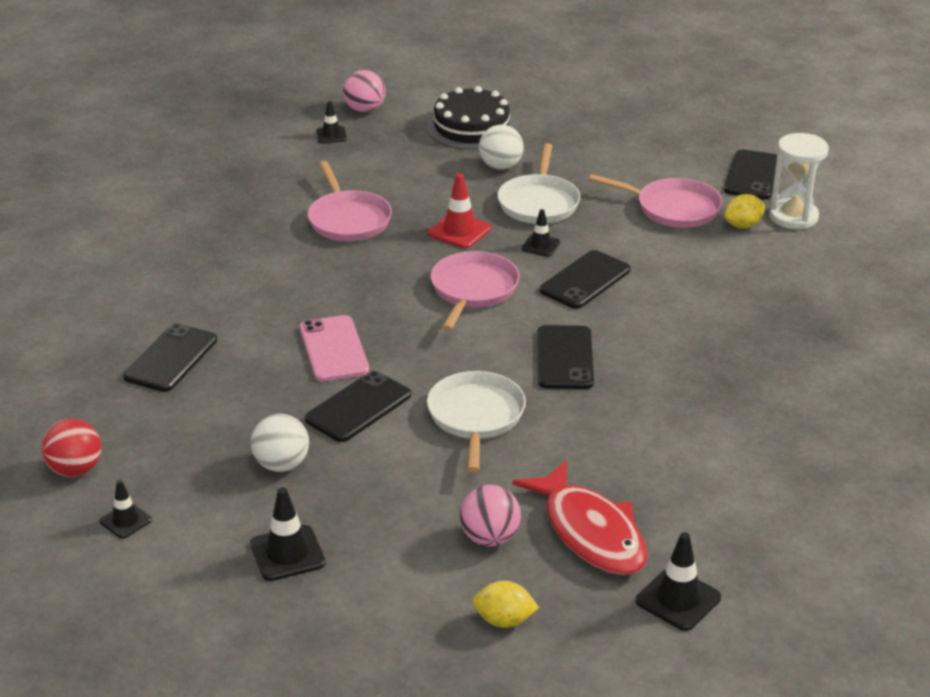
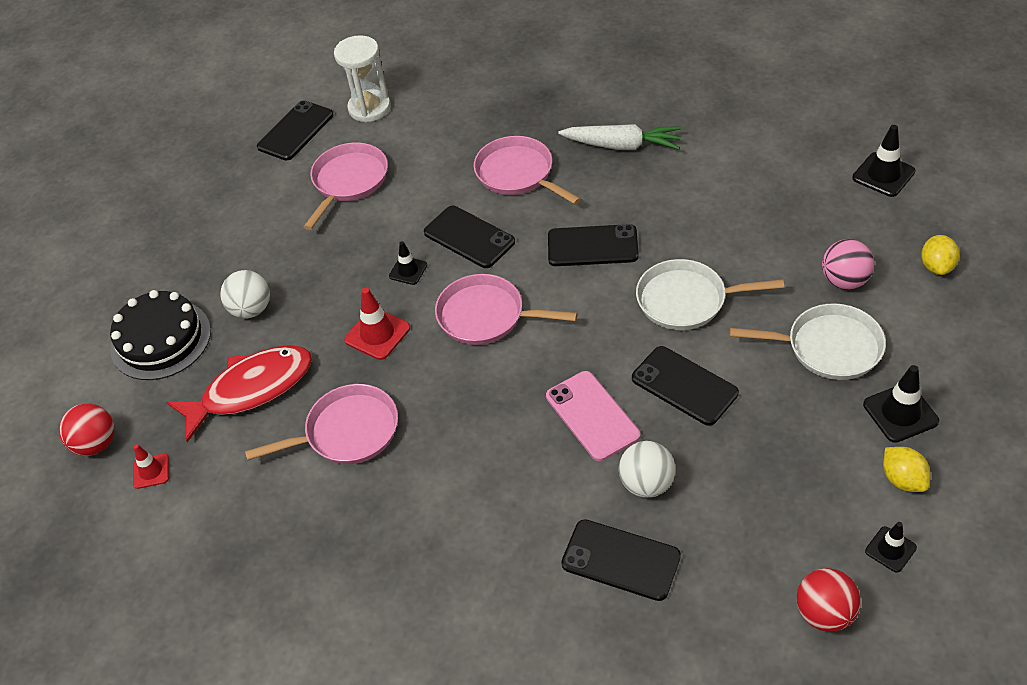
camera: 85 degrees left, 15 degrees up
(281, 465) = (780, 434): white ball -> white ball (646, 484)
(331, 135) = (151, 471): black traffic cone -> red traffic cone
(334, 349) = (592, 416): pink phone -> pink phone turned 75 degrees clockwise
(365, 110) = (96, 444): pink ball -> red ball
(539, 203) = (328, 275): white pan -> white pan (829, 347)
(590, 532) = (822, 222): red fish -> red fish (251, 389)
(684, 311) = (517, 174): none -> pink pan
(733, 386) = (622, 145): none -> white carrot
(743, 225) = (381, 138): yellow lemon -> yellow lemon (902, 479)
(752, 175) = (296, 131): black phone -> black phone turned 75 degrees counterclockwise

